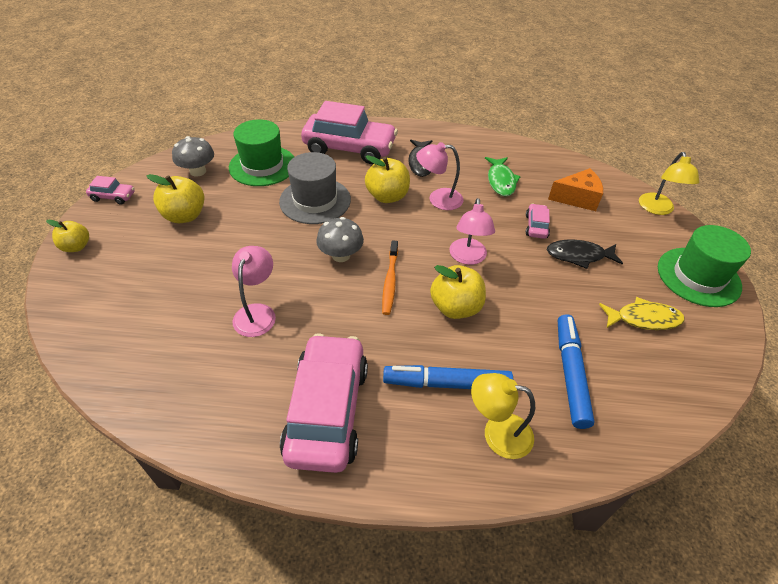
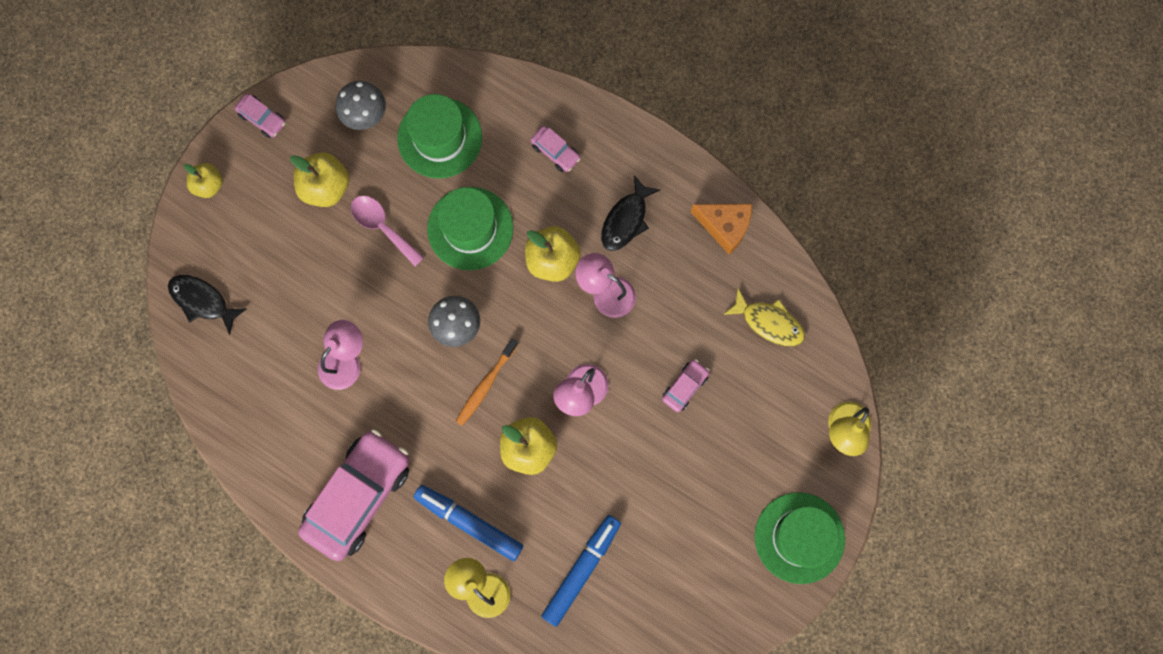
camera: 30 degrees right, 30 degrees up
(244, 222) = (382, 227): none -> pink spoon
(315, 200) = (470, 228): grey hat -> green hat
(349, 148) = (555, 152): pink car -> pink car, size x0.43
(501, 181) = (698, 297): green fish -> none
(577, 198) = (765, 369): orange cheese -> orange cheese (724, 227)
(579, 256) = (698, 449): black fish -> black fish (202, 301)
(644, 319) = (697, 553): yellow fish -> yellow fish (769, 322)

